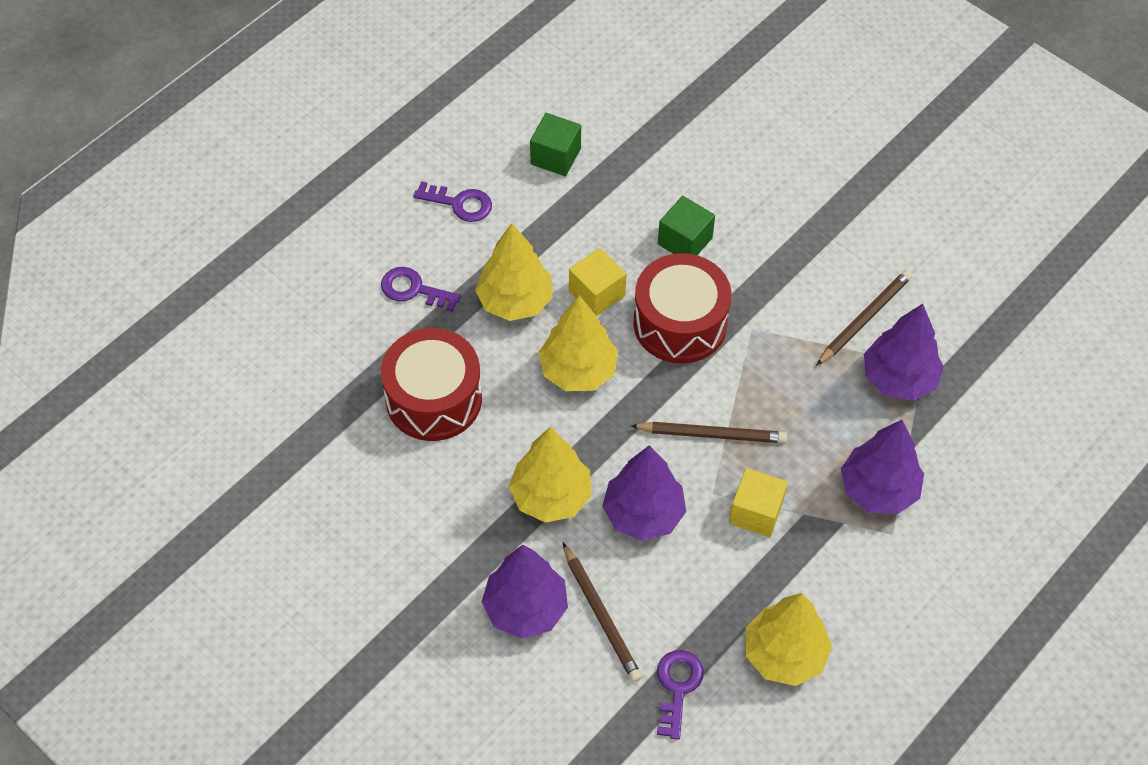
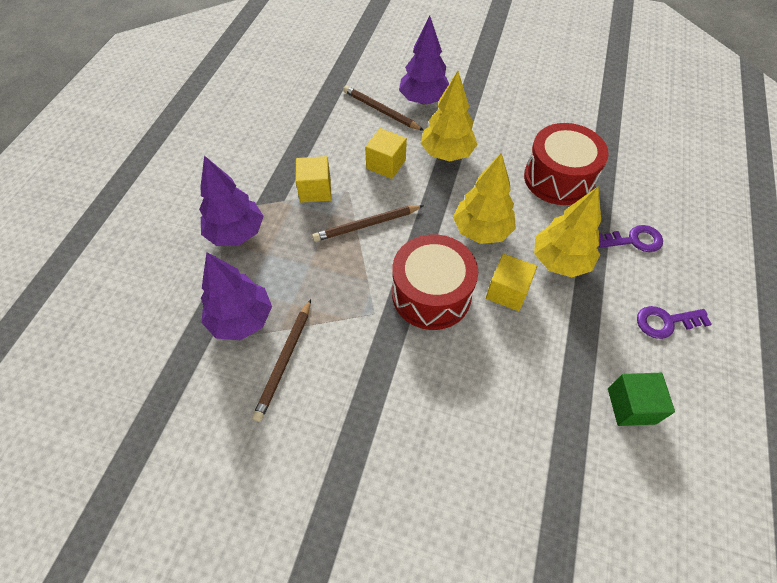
camera: 155 degrees right, 0 degrees up
(643, 514) = (386, 164): purple tree -> yellow cube
(677, 687) = (322, 96): purple key -> none
(685, 241) = (468, 369): green cube -> none
(784, 654) = (268, 127): yellow tree -> none

